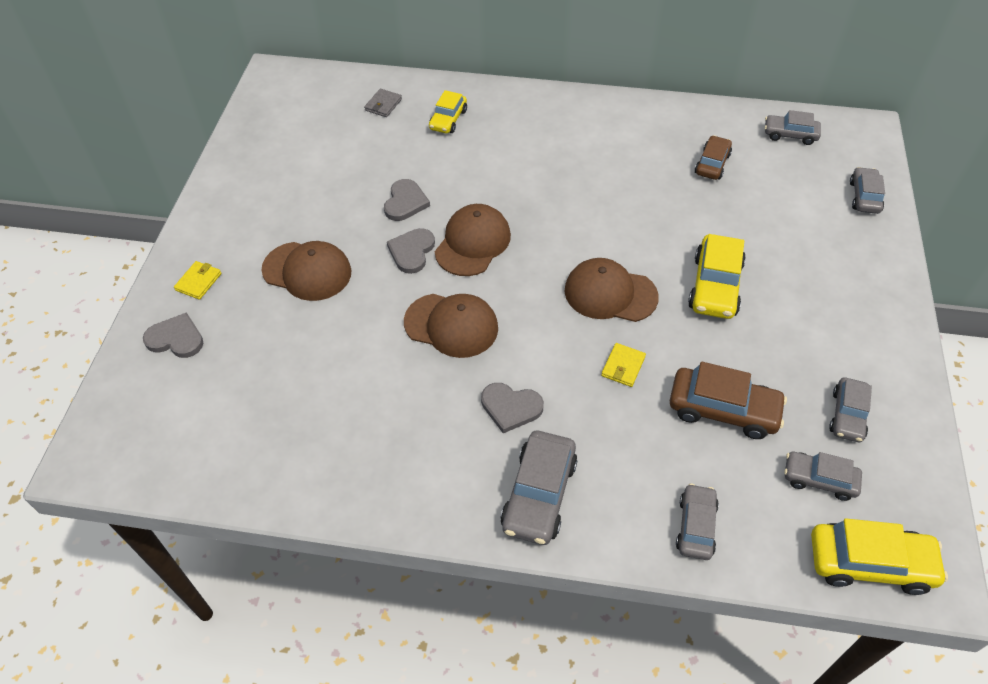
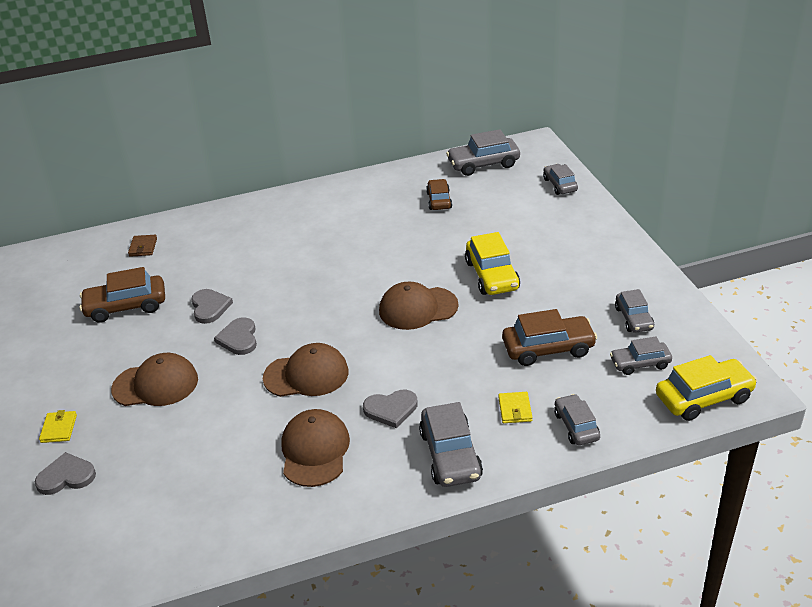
camera: 25 degrees left, 15 degrees down
(330, 168) = (126, 306): none -> brown car
(383, 105) = (143, 247): grey wallet -> brown wallet
(448, 120) = (208, 239): yellow car -> none
(473, 243) = (286, 315): brown cap -> brown cap (315, 451)
(623, 366) = (458, 350): yellow wallet -> yellow wallet (515, 409)
(790, 135) = (483, 164): grey car -> grey car, size x1.57

